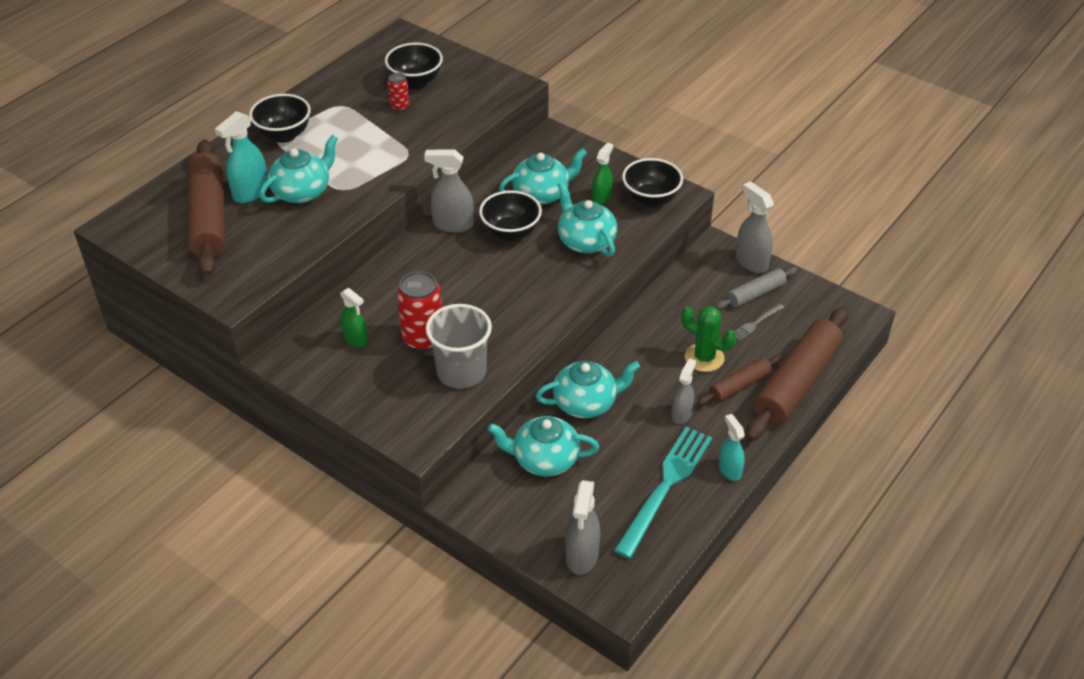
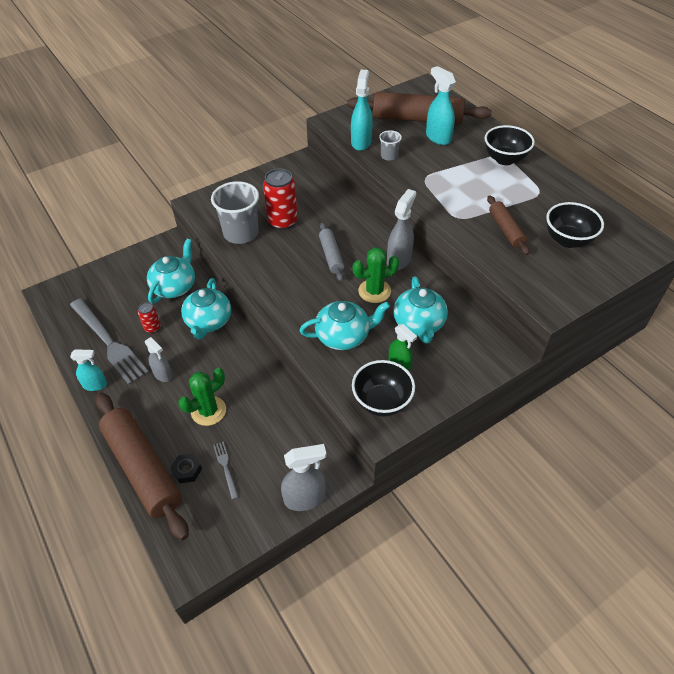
camera: 110 degrees right, 5 degrees up
(280, 257) = (361, 142): none -> turquoise spray bottle
(302, 191) = (430, 159): turquoise teapot -> none
(305, 226) = (389, 156): none -> grey cup
(355, 339) = (300, 192): green spray bottle -> none
(400, 106) = (530, 224): red can -> red can (152, 327)
(510, 233) = (374, 291): black bowl -> green cactus
(582, 556) = (91, 284): grey spray bottle -> none
(665, 487) = (109, 342): turquoise fork -> grey fork
(739, 386) = (165, 424): brown rolling pin -> brown rolling pin (505, 229)
(756, 294) = (261, 483): grey rolling pin -> grey rolling pin (331, 256)
(777, 349) = (187, 470): none -> black nut

